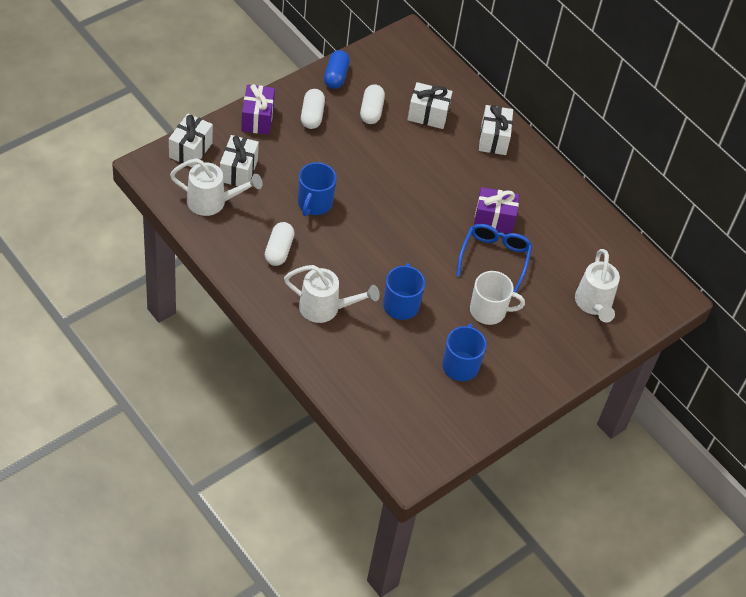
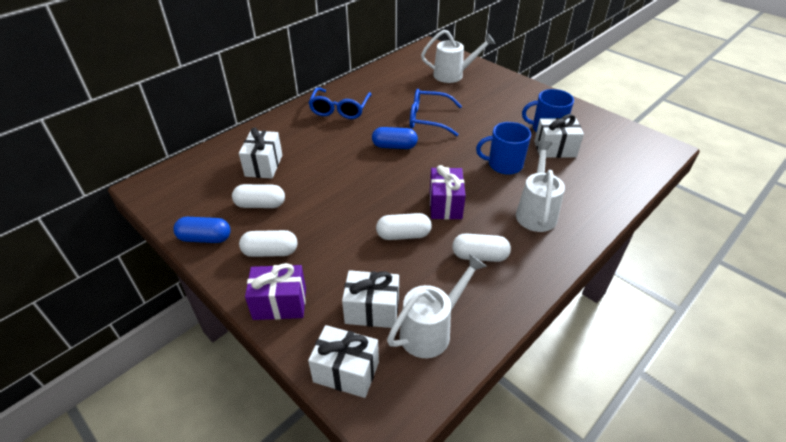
camera: 90 degrees left, 10 degrees down
(212, 202) = (431, 330): white watering can -> white watering can turned 45 degrees clockwise
(314, 203) = (403, 235): blue mug -> white capsule
(446, 219) = (394, 146): none -> blue capsule
(489, 311) = (484, 119): white mug -> none
(493, 139) = (292, 126): white gift -> white gift (555, 149)
(494, 219) = (386, 121): purple gift -> purple gift (445, 205)
(522, 182) = (340, 109): none -> blue glasses

